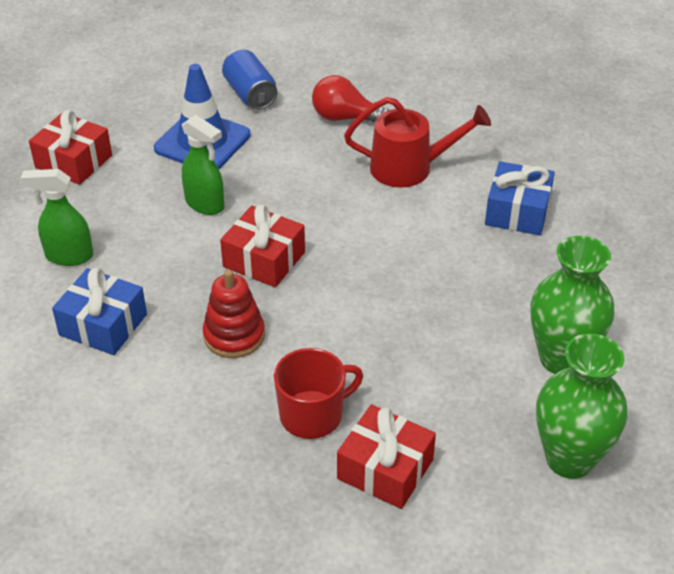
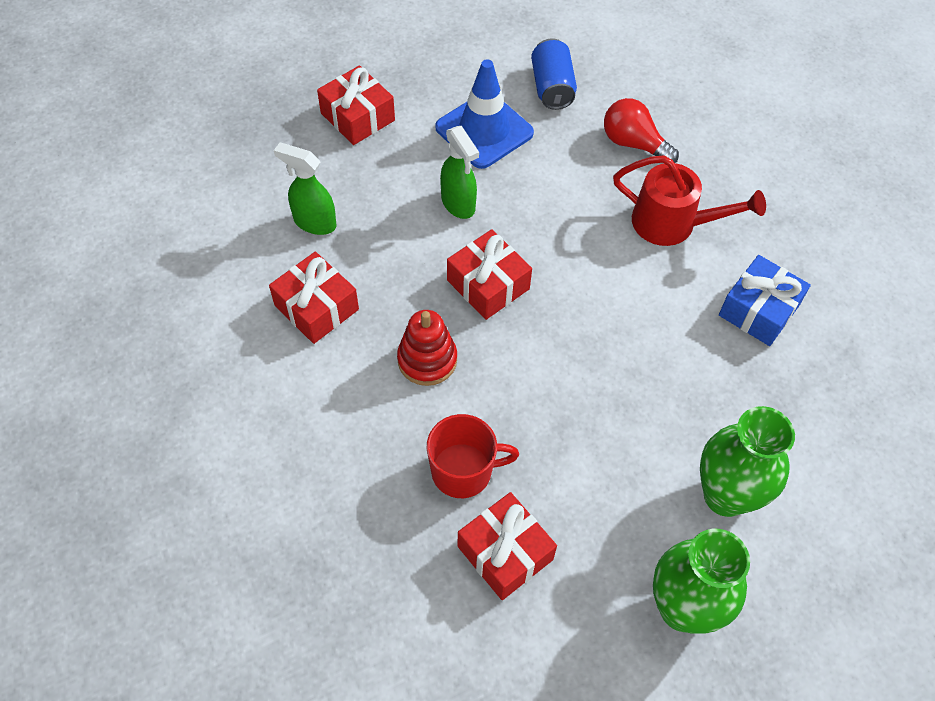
camera: 20 degrees right, 15 degrees up
(103, 324) = (316, 307): blue gift -> red gift

